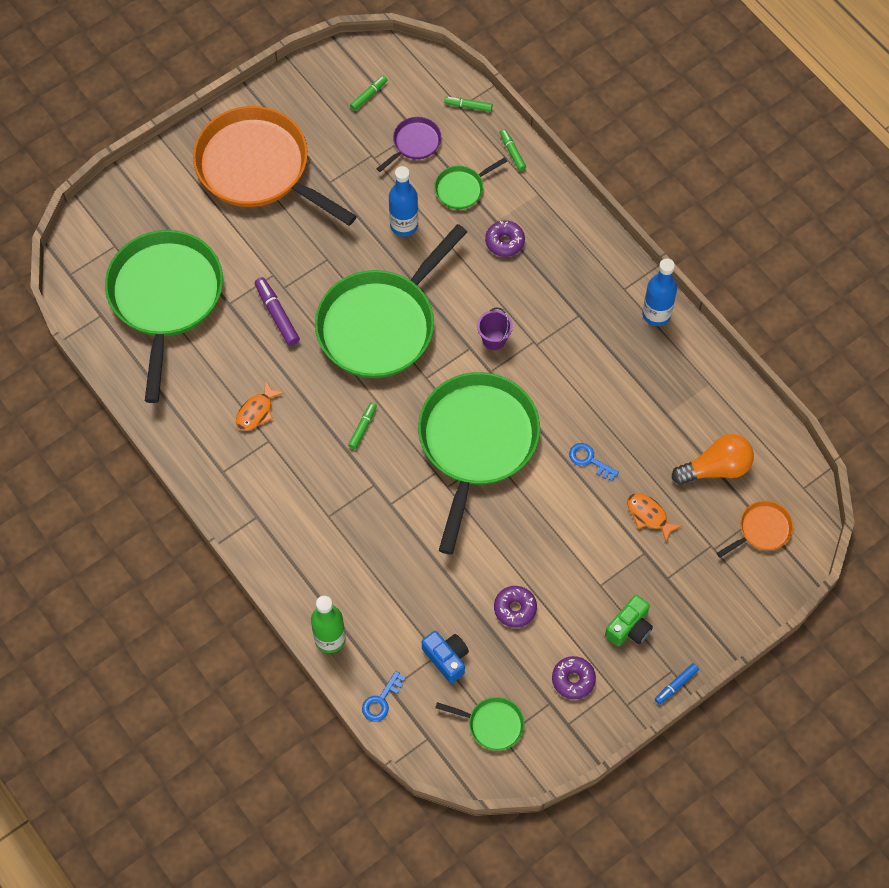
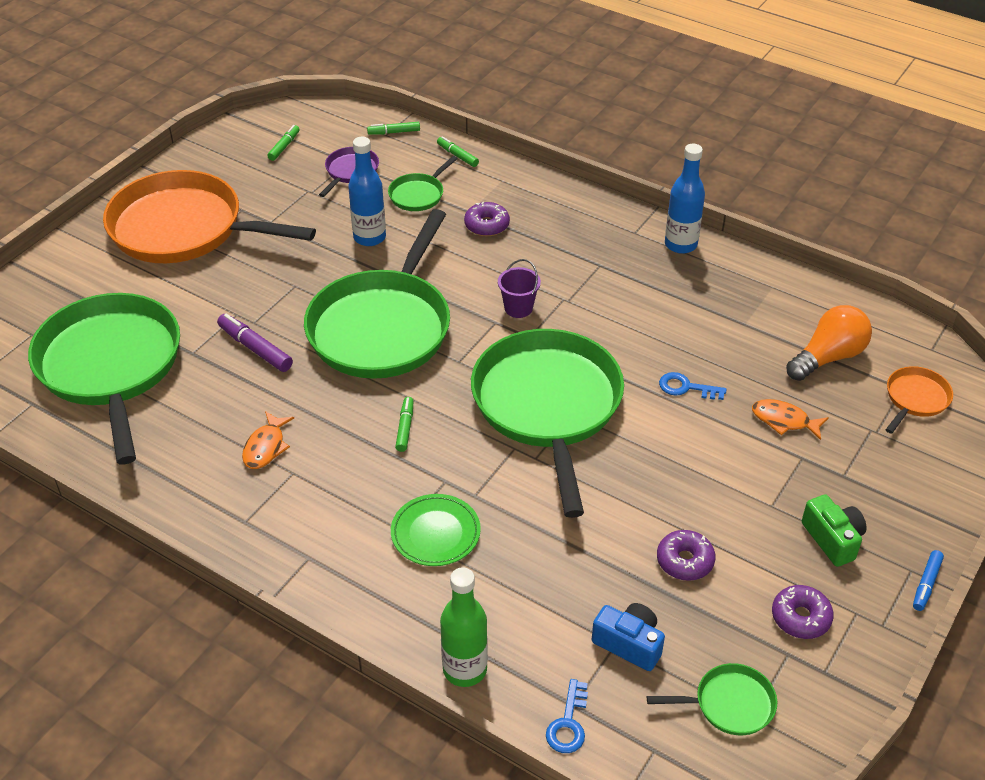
camera: 20 degrees left, 20 degrees down
(350, 527) = (435, 533): none -> green plate
(629, 627) = (832, 539): green camera -> green camera turned 45 degrees counterclockwise

